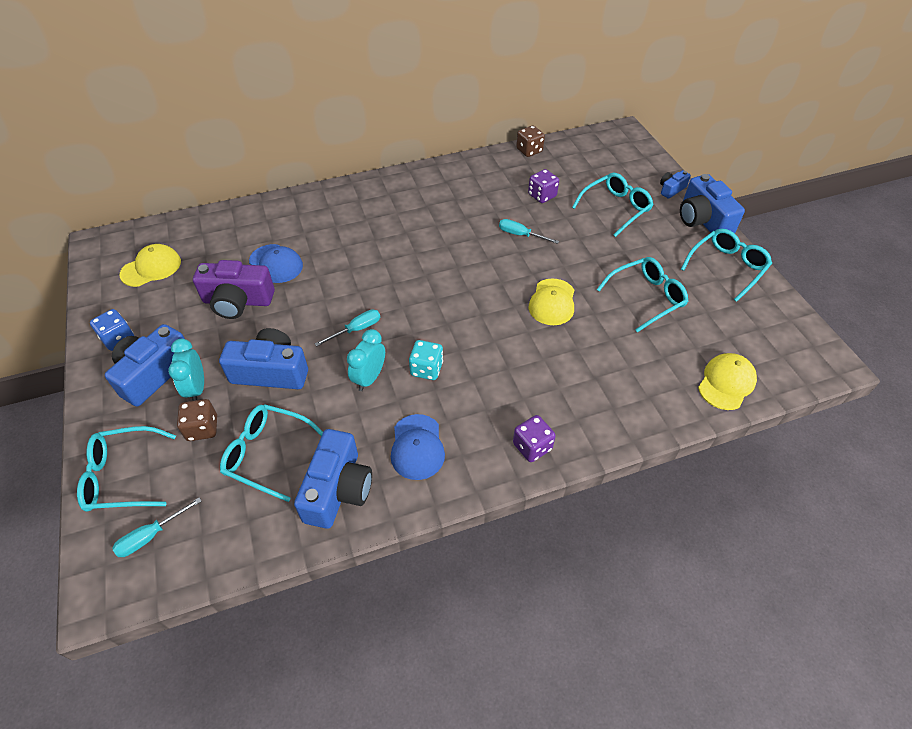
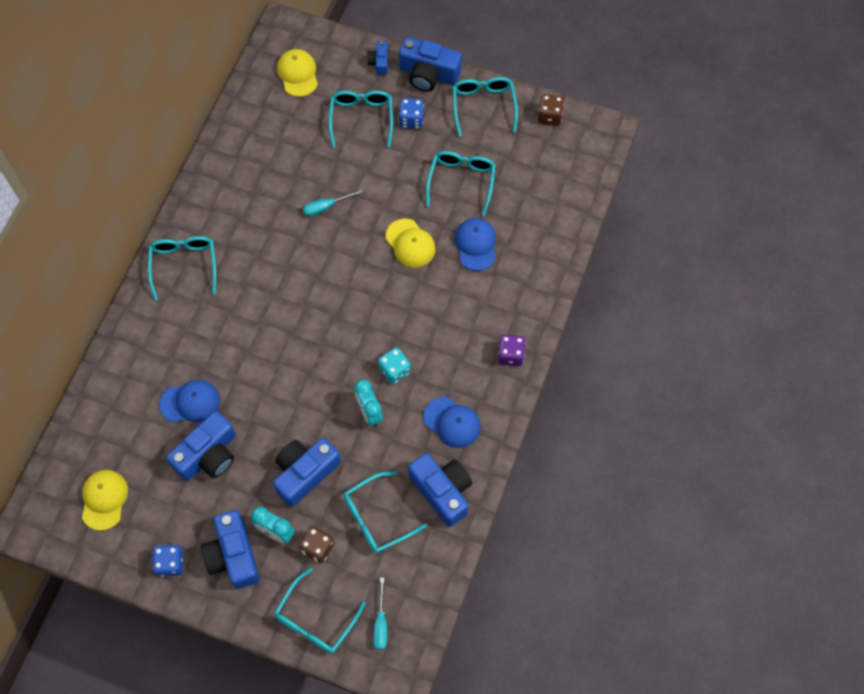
camera: 50 degrees left, 15 degrees up
(238, 301) = (208, 455): purple camera -> blue camera
(356, 329) = (316, 390): turquoise screwdriver -> none
(386, 194) = (184, 265): none -> turquoise glasses
(529, 150) = (235, 117): brown dice -> brown dice (549, 116)
(542, 195) = (298, 155): purple dice -> none
(605, 345) = (476, 245): none -> blue cap
(654, 235) = (411, 120): none -> blue dice
(726, 383) = (566, 203): yellow cap -> yellow cap (298, 74)

